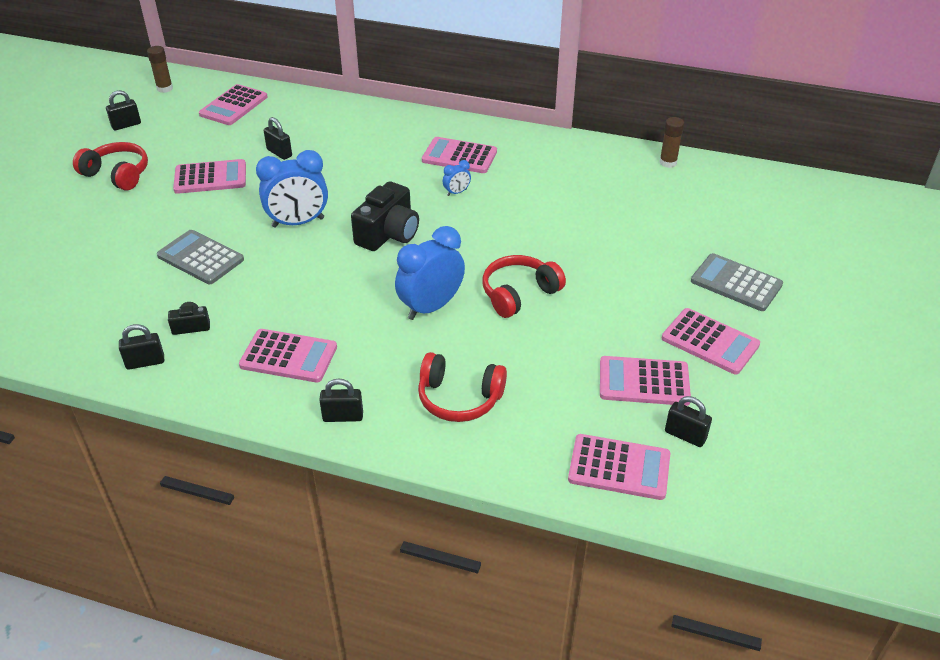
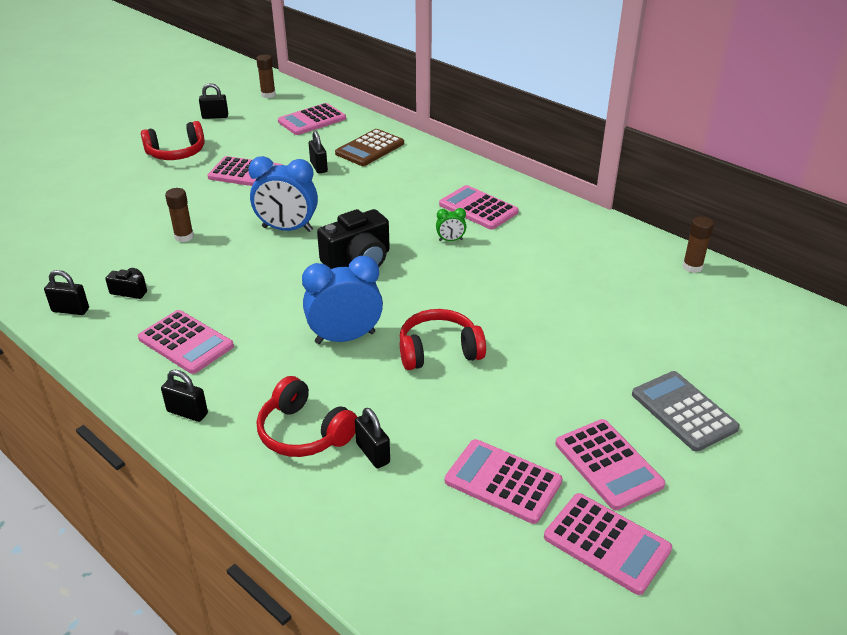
camera: 25 degrees right, 5 degrees down
(117, 174) = (176, 153): red headphones -> red headphones turned 105 degrees clockwise
(200, 258) = (184, 237): grey calculator -> brown glue stick
(315, 122) = (370, 148): none -> brown calculator
(456, 192) = (450, 240): blue clock -> green clock
(619, 467) = (409, 562): pink calculator -> pink calculator (607, 543)
(685, 435) = (507, 556): black padlock -> black padlock (373, 453)

